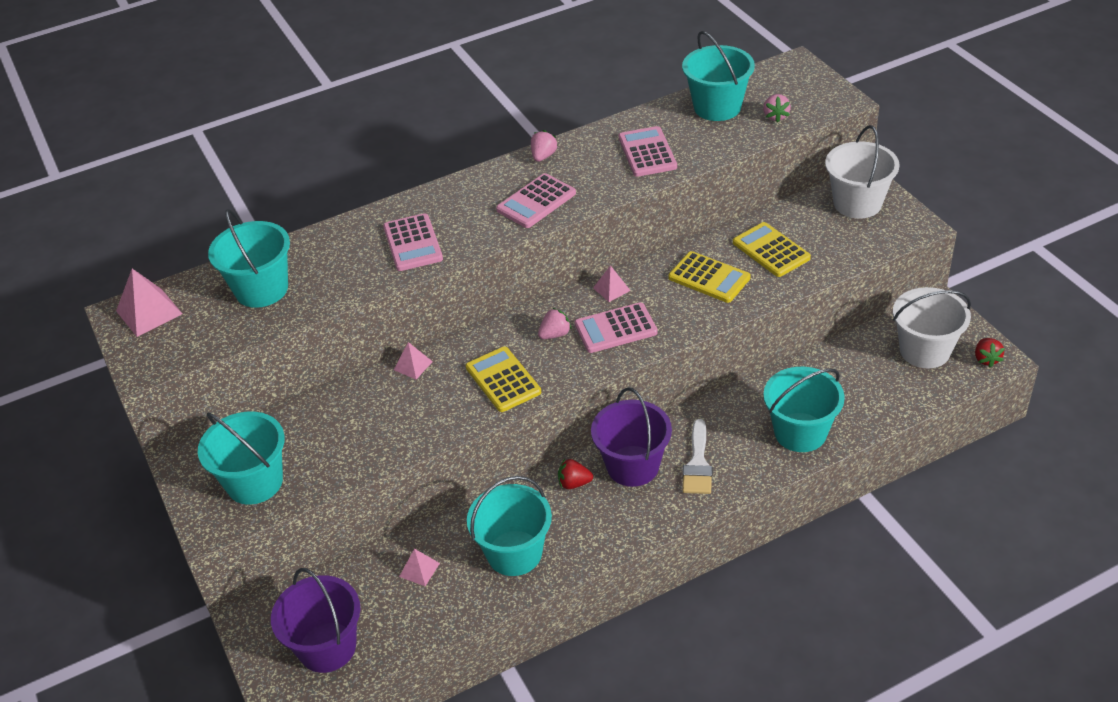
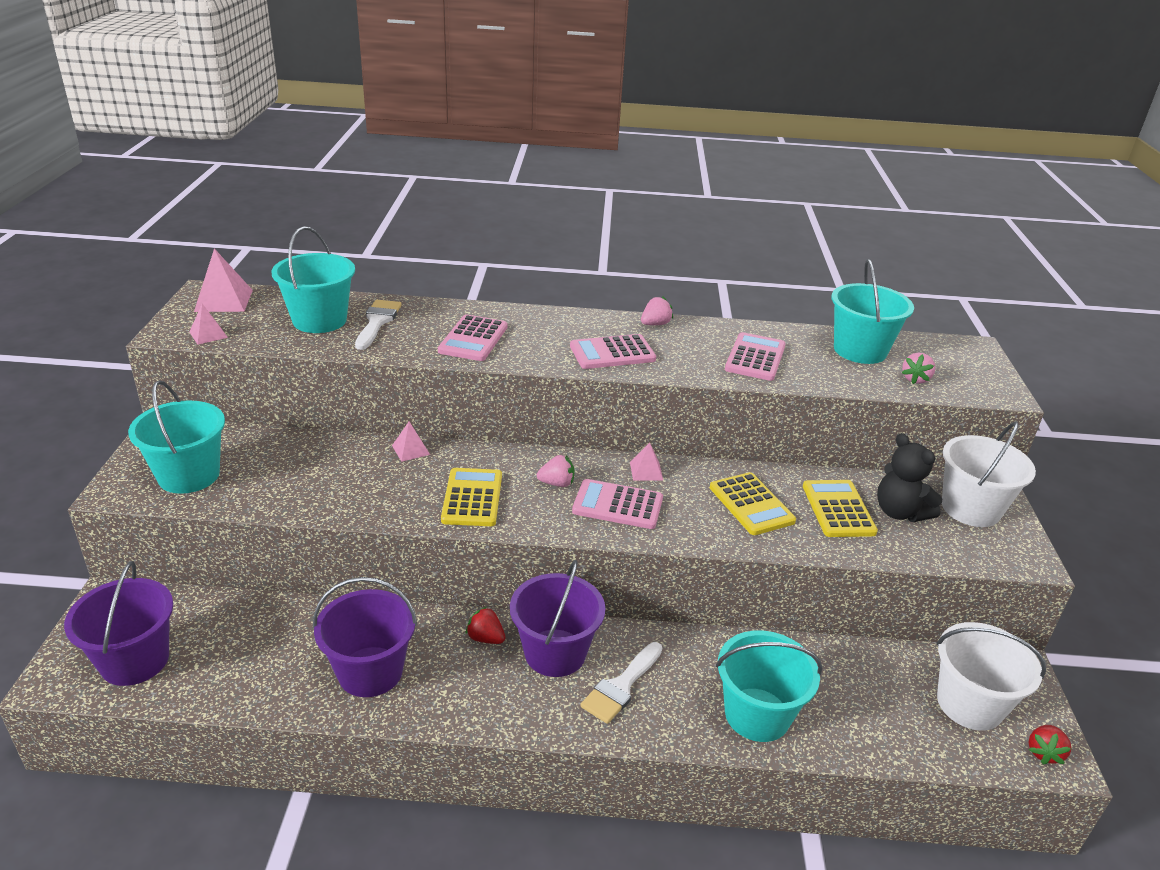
camera: 25 degrees right, 10 degrees down
(313, 266) = (377, 322): none -> white brush
(419, 569) = (277, 637): pink pyramid -> pink pyramid (208, 334)
(514, 553) = (370, 672): turquoise bucket -> purple bucket
(813, 231) = (900, 512): none -> black teddy bear

